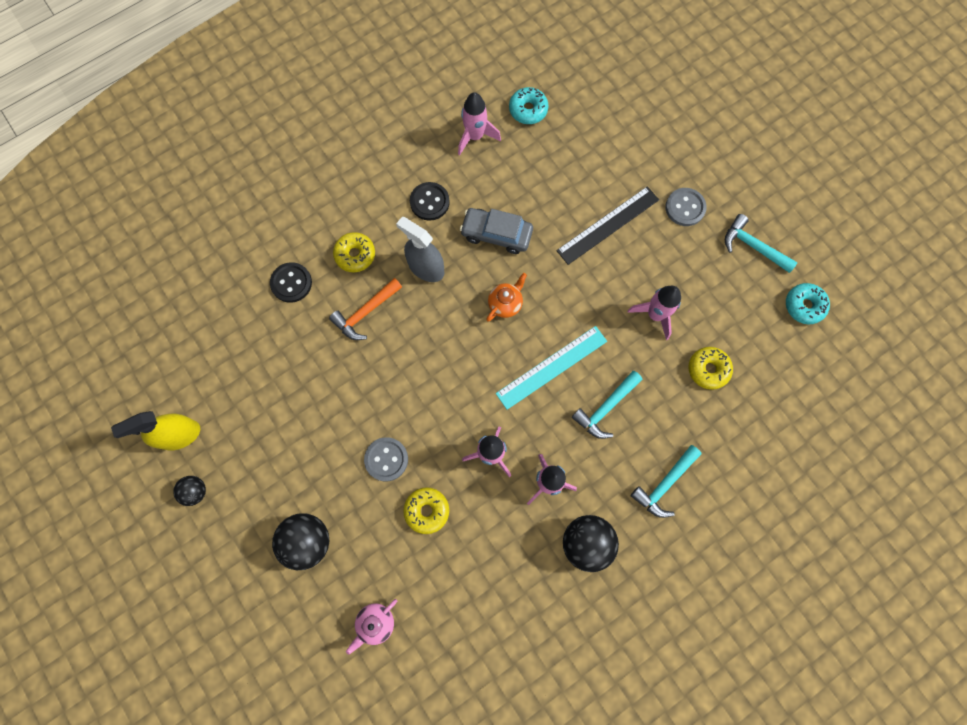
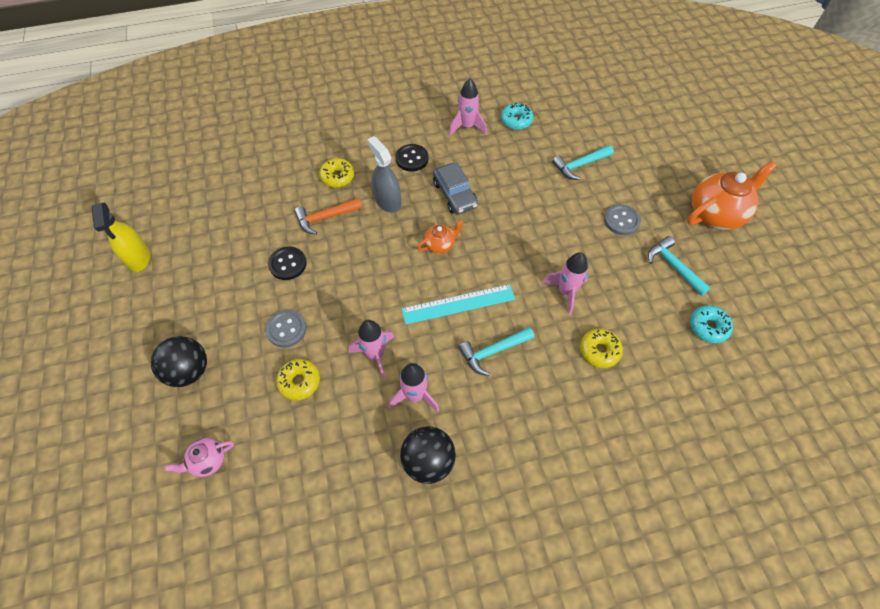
camera: 20 degrees right, 15 degrees down
(180, 435) = (138, 258): yellow spray bottle -> yellow spray bottle turned 105 degrees counterclockwise
(195, 491) = (125, 302): black ball -> none
(291, 283) = (280, 181): black button -> black button (288, 264)
(496, 234) = (454, 194): grey car -> grey car turned 150 degrees counterclockwise
(608, 225) = (550, 214): black ruler -> none
(664, 484) = (523, 435): turquoise hammer -> turquoise hammer (580, 165)
(779, 166) = (716, 214): none -> orange teapot

